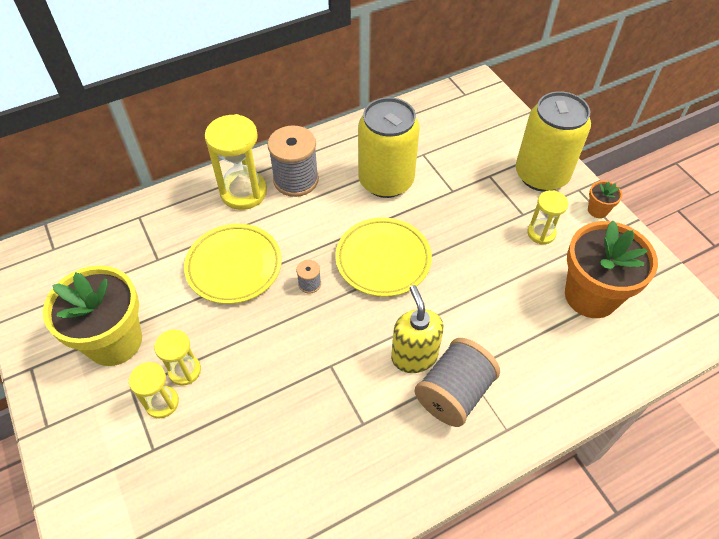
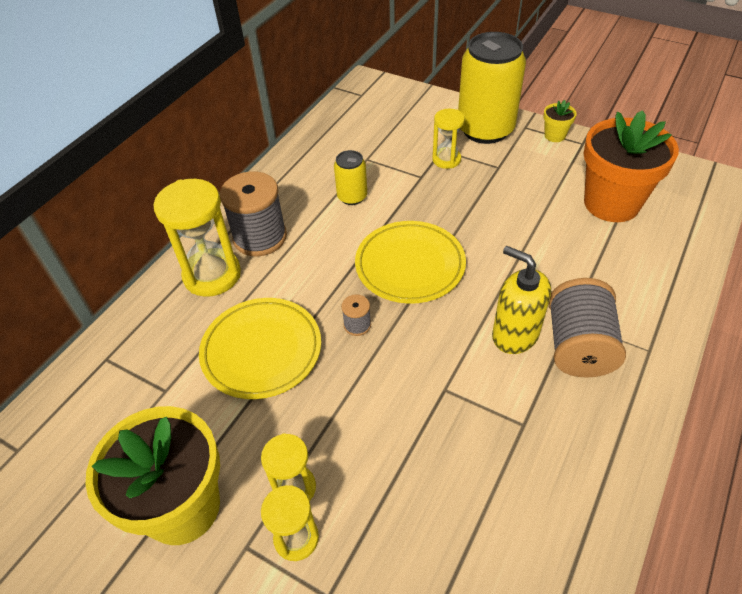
camera: 30 degrees left, 5 degrees down
(386, 181) = (352, 197): yellow can -> yellow can, size x0.48
(541, 233) = (527, 174): yellow hourglass -> yellow hourglass (446, 159)
(597, 210) = (554, 136): orange flower pot -> yellow flower pot

